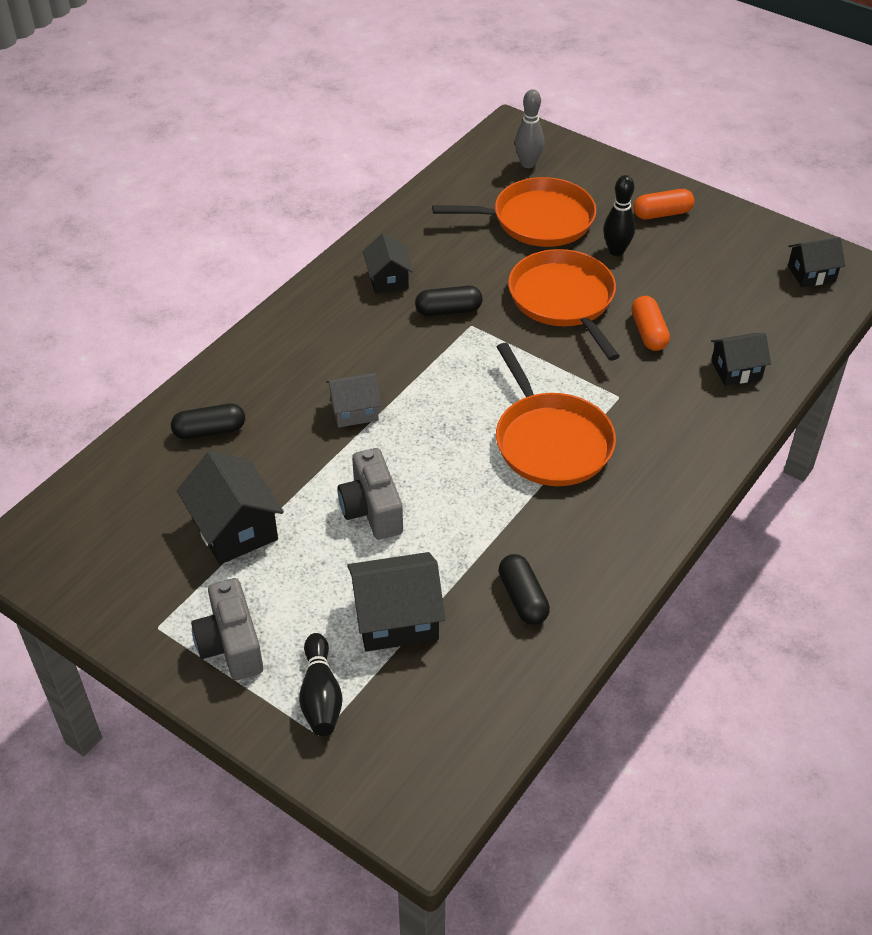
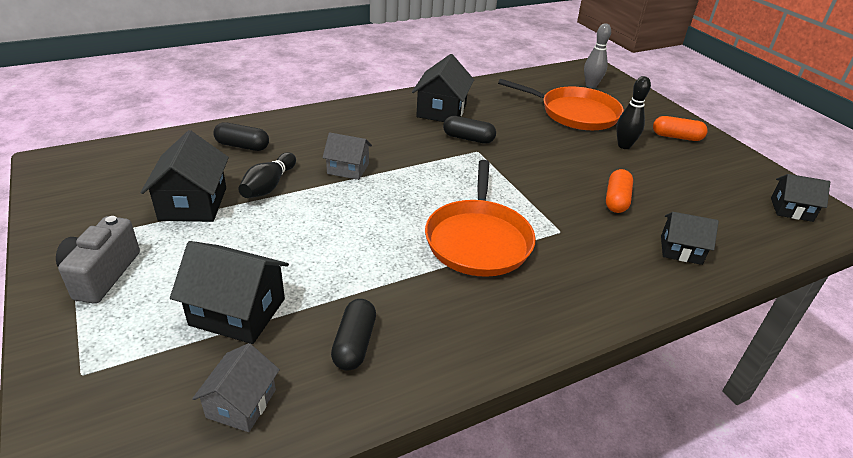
camera: 25 degrees right, 10 degrees down
(321, 696) = (118, 343): black bowling pin -> black bowling pin (269, 186)
(372, 510) = (298, 230): grey camera -> none
(388, 279) = (441, 111): black house -> black house, size x1.56
(476, 691) = (241, 403): none -> grey house
(563, 300) = (560, 159): orange pan -> none

